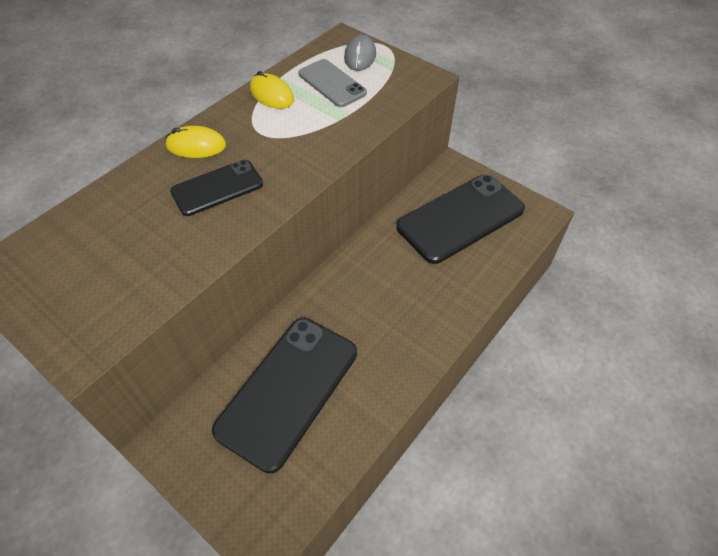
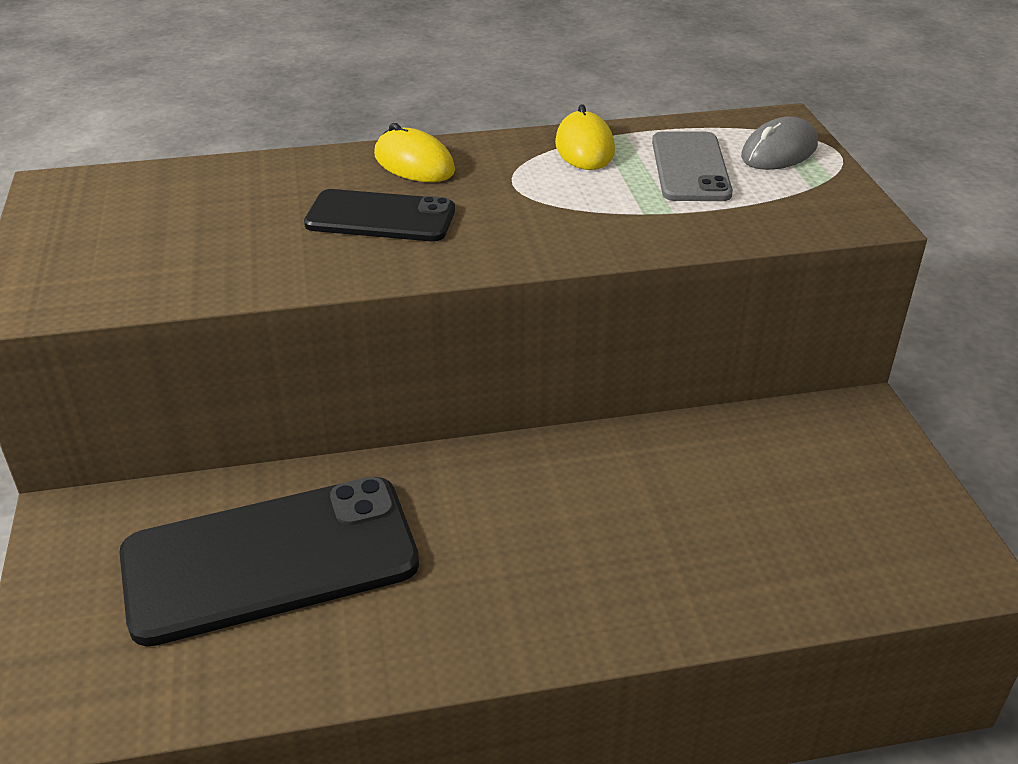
camera: 40 degrees right, 15 degrees down
(460, 218) = (794, 493): black phone -> none

